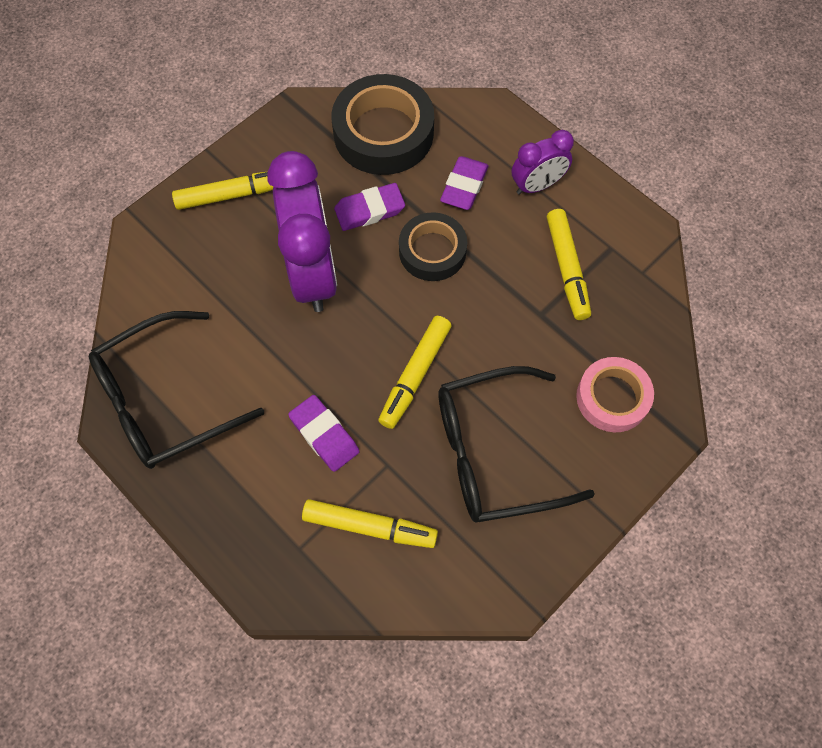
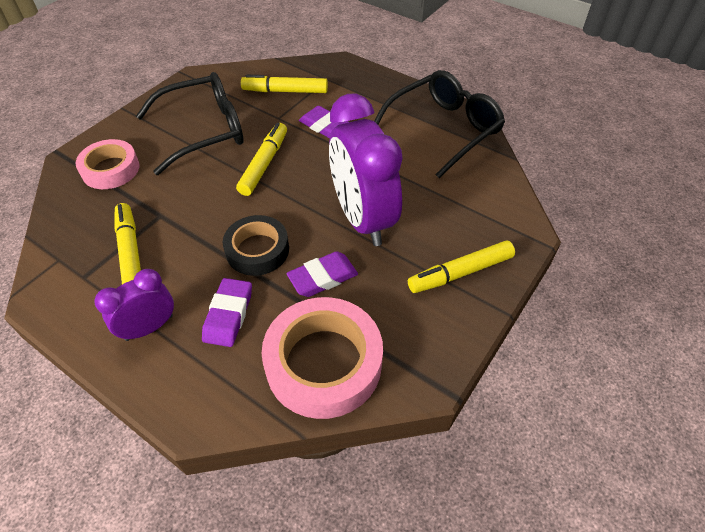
camera: 170 degrees right, 15 degrees down
(383, 133) = (323, 363): black tape -> pink tape

